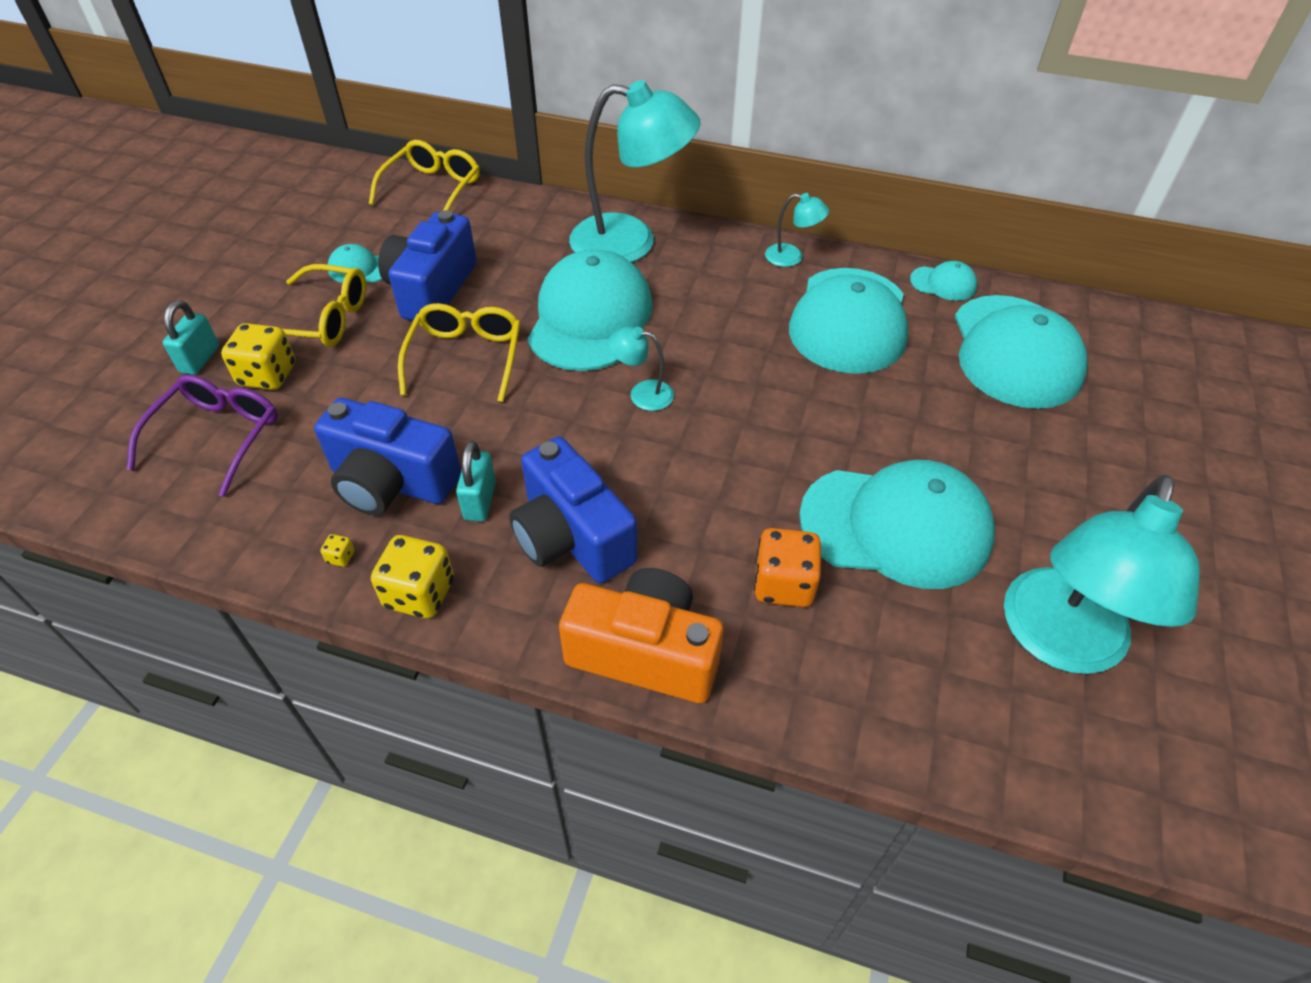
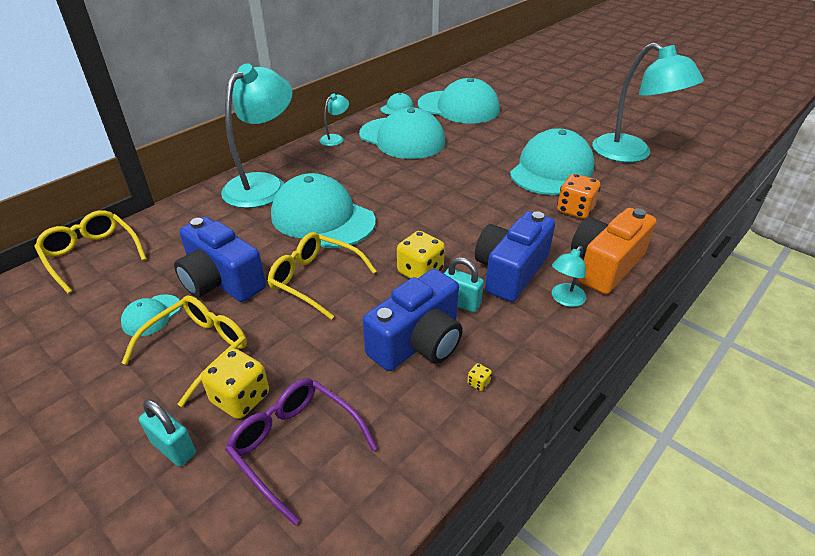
camera: 65 degrees left, 10 degrees down
(420, 594) = (529, 347): yellow dice -> yellow dice (420, 272)
(571, 537) = (510, 271): blue camera -> blue camera turned 135 degrees clockwise
(642, 394) = (408, 216): turquoise lamp -> turquoise lamp (565, 299)

